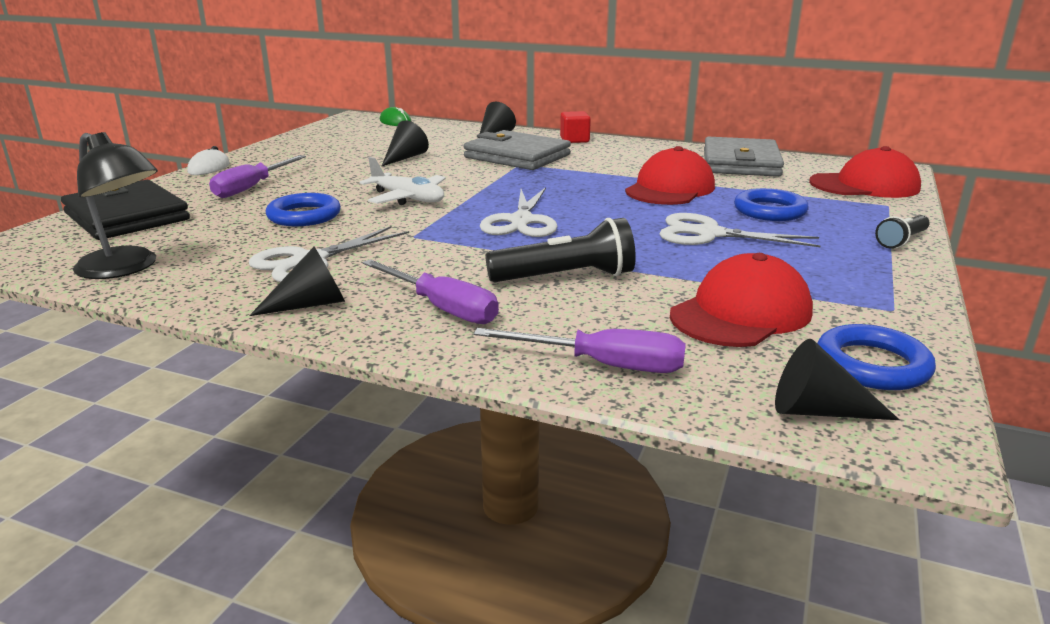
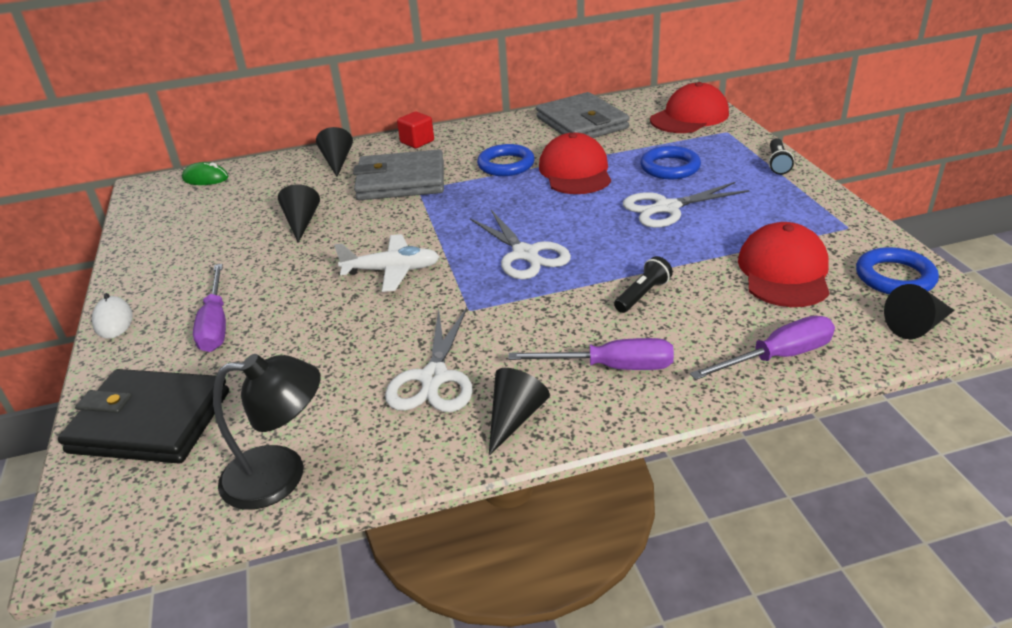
camera: 35 degrees left, 10 degrees up
(304, 216) = (335, 333): blue ring -> blue ring (506, 165)
(565, 277) = (642, 295): black flashlight -> black flashlight, size x0.60

